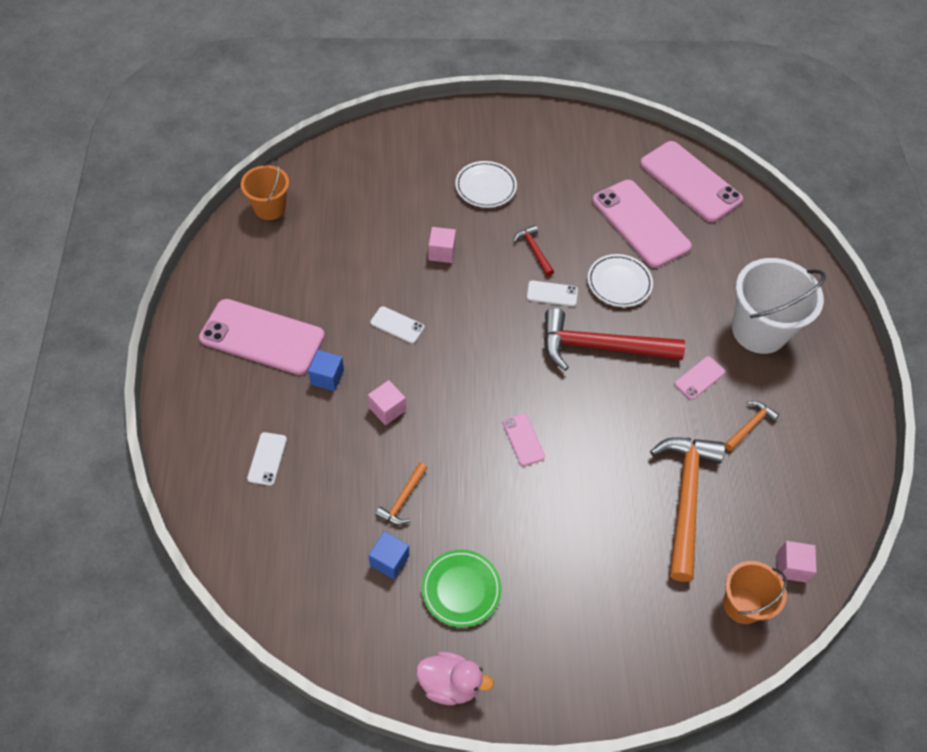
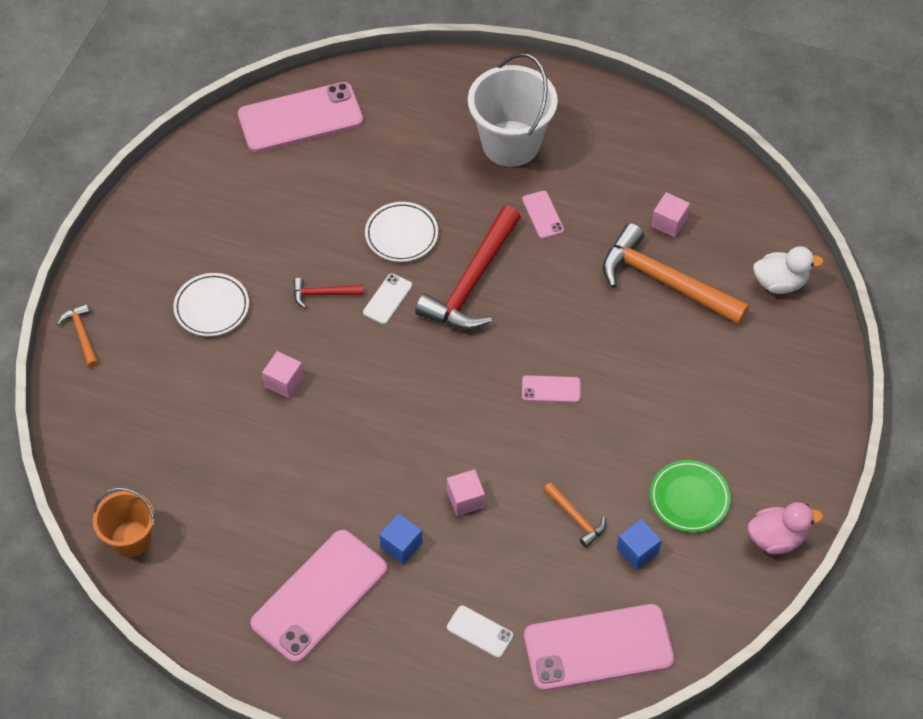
camera: 65 degrees left, 0 degrees up
(397, 325) = (363, 457): white phone -> none
(450, 684) = (776, 538): pink duck -> pink duck turned 45 degrees clockwise
(640, 224) = (334, 185): pink phone -> pink phone (598, 648)
(742, 605) = (780, 283): orange bucket -> white duck
(749, 425) = (610, 198): orange hammer -> orange hammer (82, 335)
(791, 566) = (758, 231): pink cube -> pink cube (669, 223)

